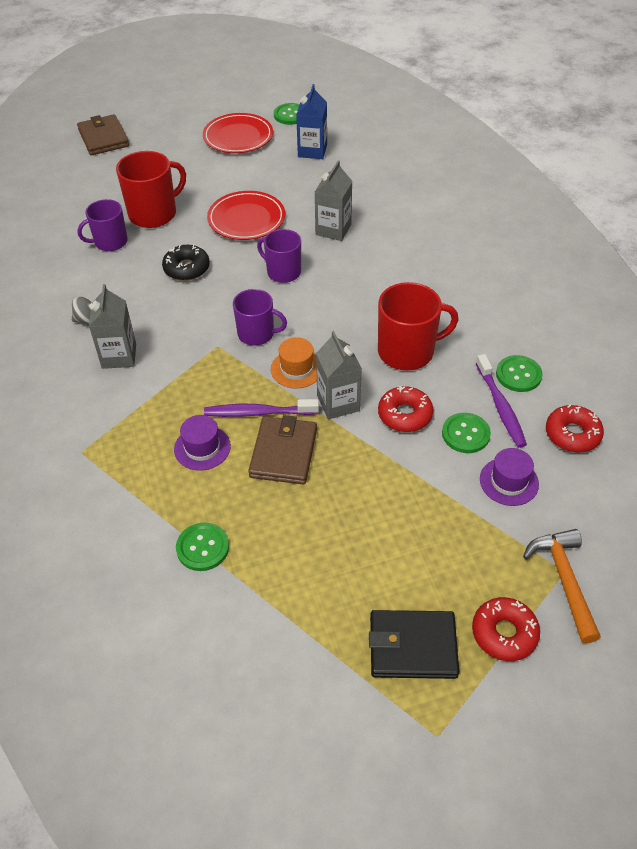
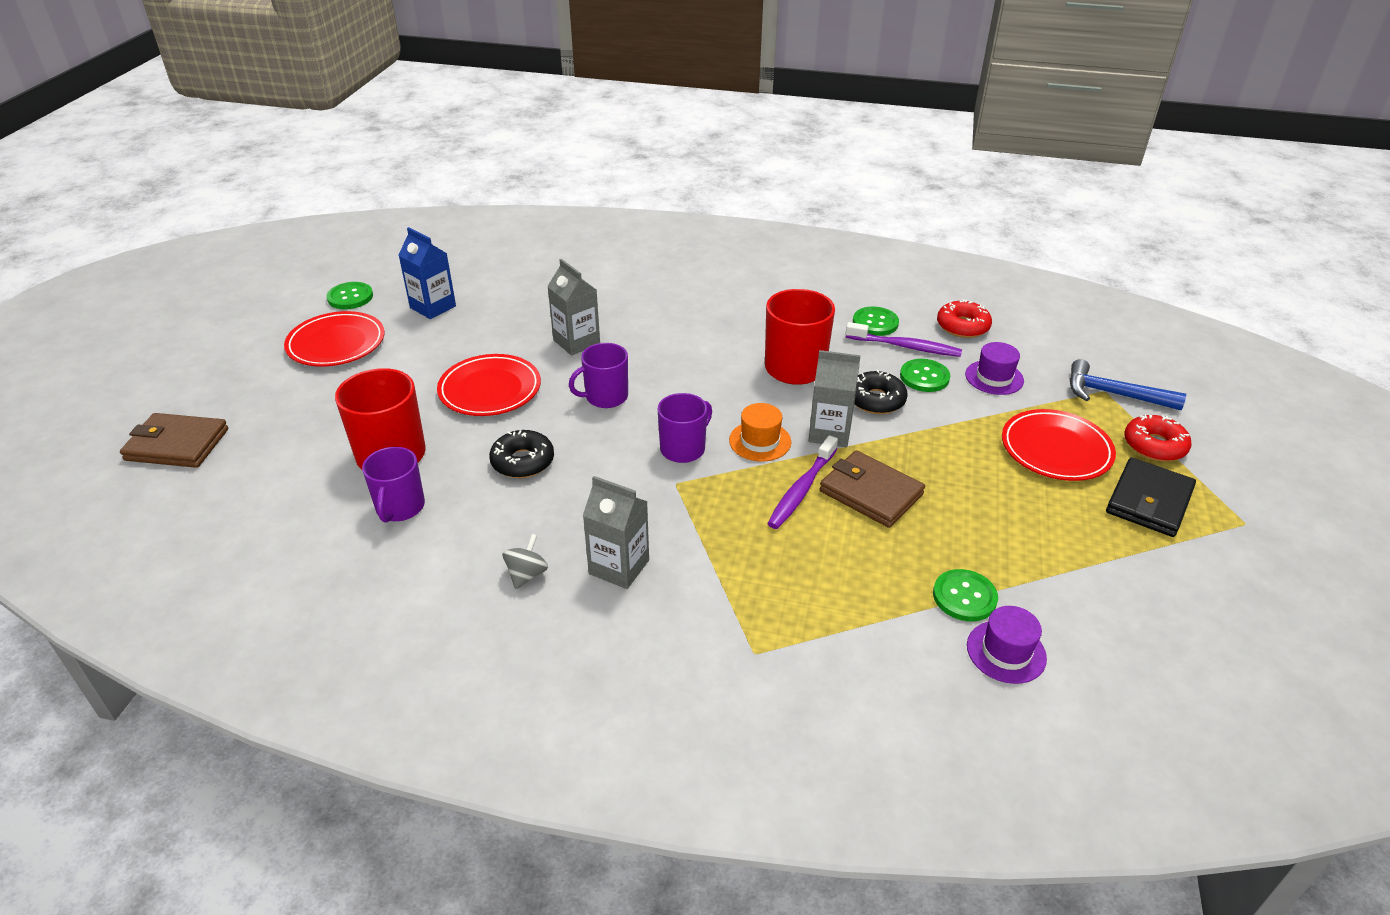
camera: 60 degrees left, 10 degrees down
(202, 448) = (822, 548): purple hat -> purple hat (1006, 652)
(405, 415) = (876, 400): red donut -> black donut
(435, 557) = (1056, 449): none -> red plate
(564, 580) = (1114, 394): orange hammer -> blue hammer

